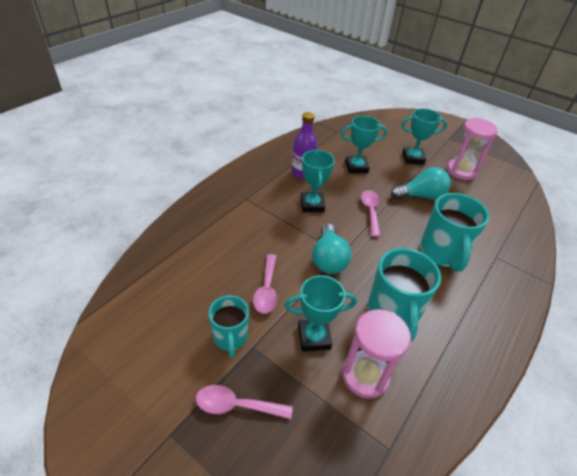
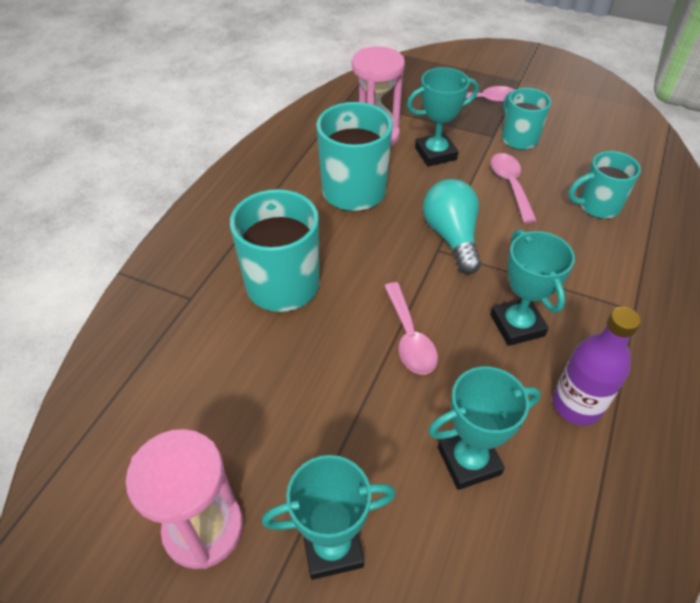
camera: 170 degrees right, 5 degrees up
(215, 258) = (597, 206): none -> turquoise mug
(421, 196) = (313, 405): turquoise light bulb -> none

